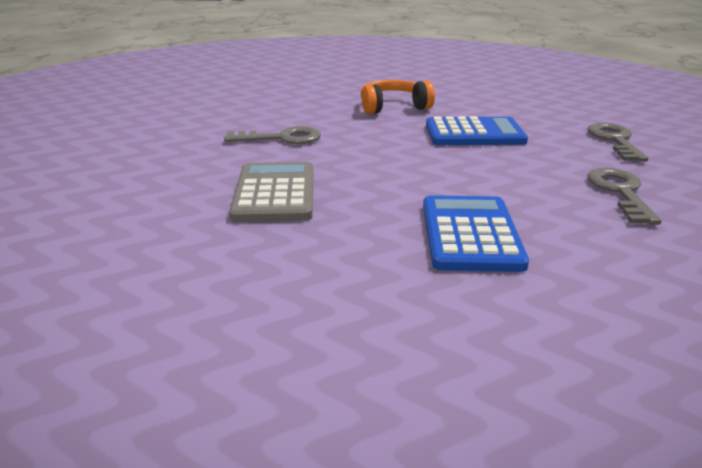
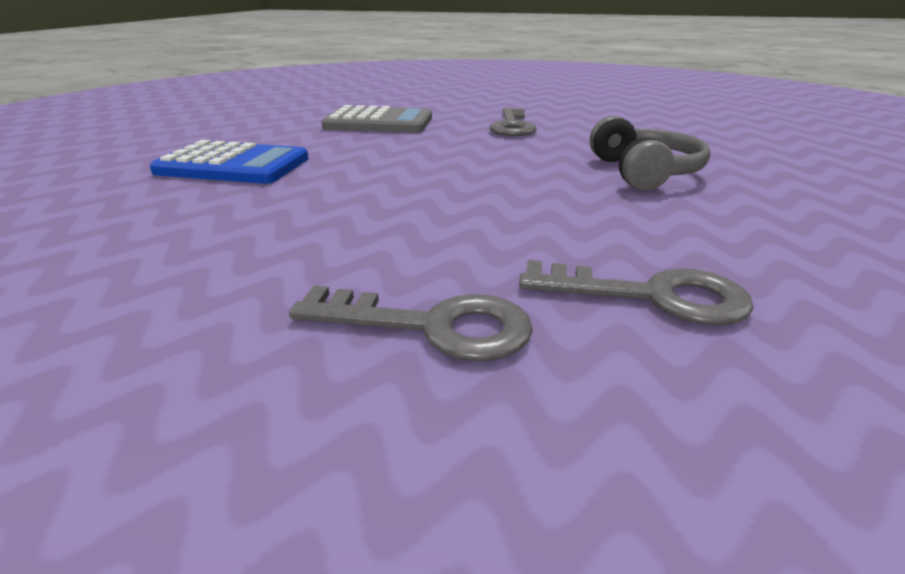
camera: 100 degrees right, 0 degrees up
(393, 107) = (644, 172): orange headphones -> grey headphones
(474, 134) = (509, 204): blue calculator -> none
(620, 192) = (218, 255): grey key -> grey key (651, 296)

